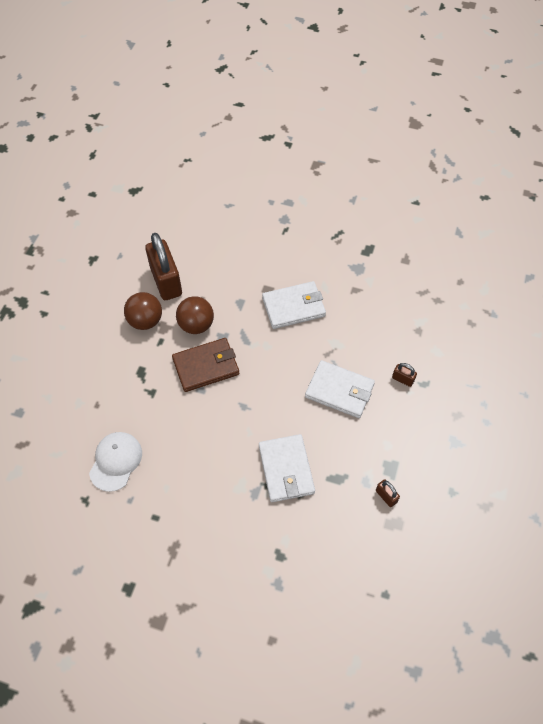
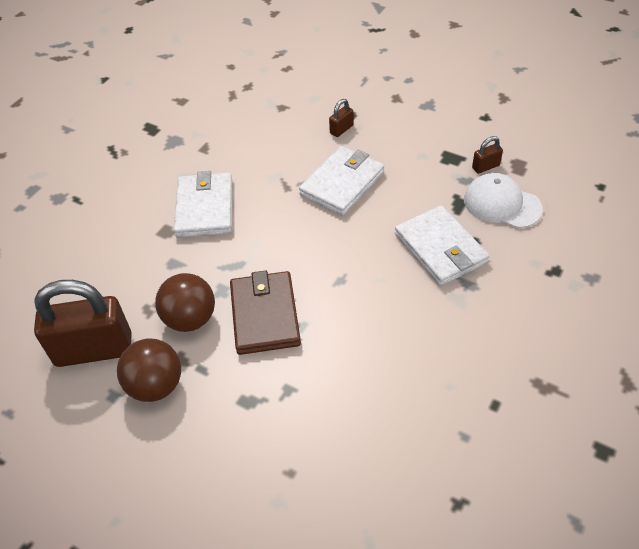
camera: 75 degrees left, 10 degrees down
(116, 461) = (397, 451): white cap -> white cap (502, 204)
(286, 469) = (440, 248): white wallet -> white wallet turned 60 degrees clockwise

